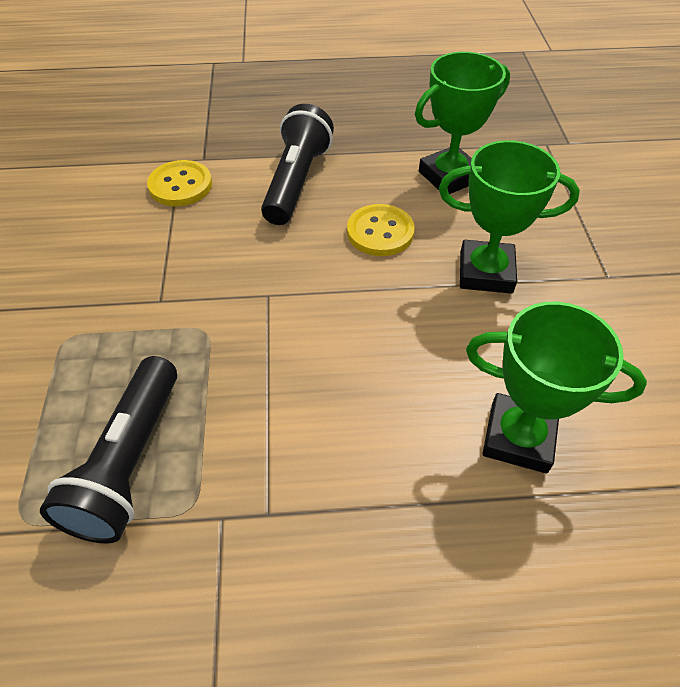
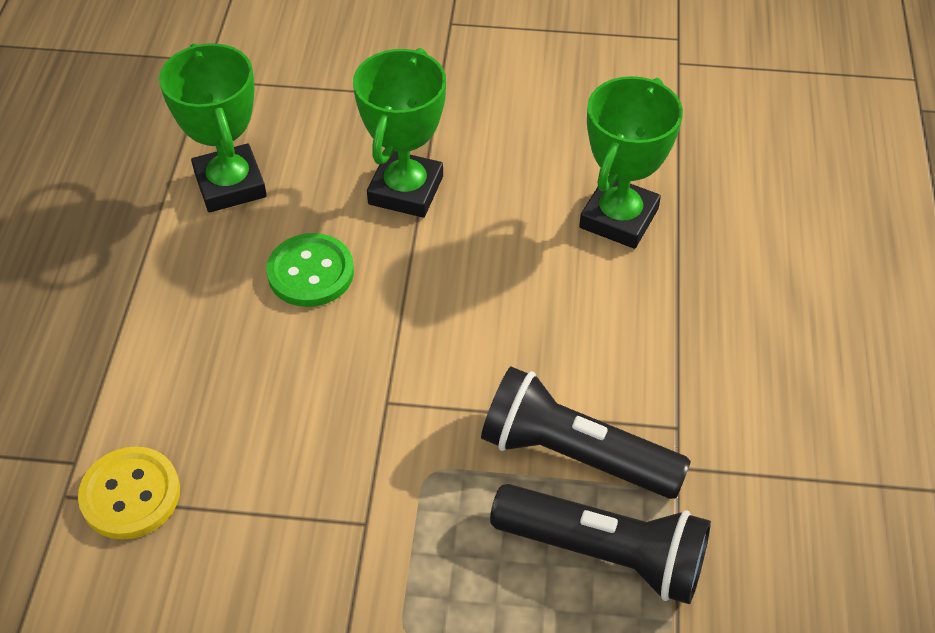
camera: 80 degrees left, 0 degrees up
(297, 181) = (176, 347): black flashlight -> black flashlight (573, 454)
(380, 232) = (310, 272): yellow button -> green button

